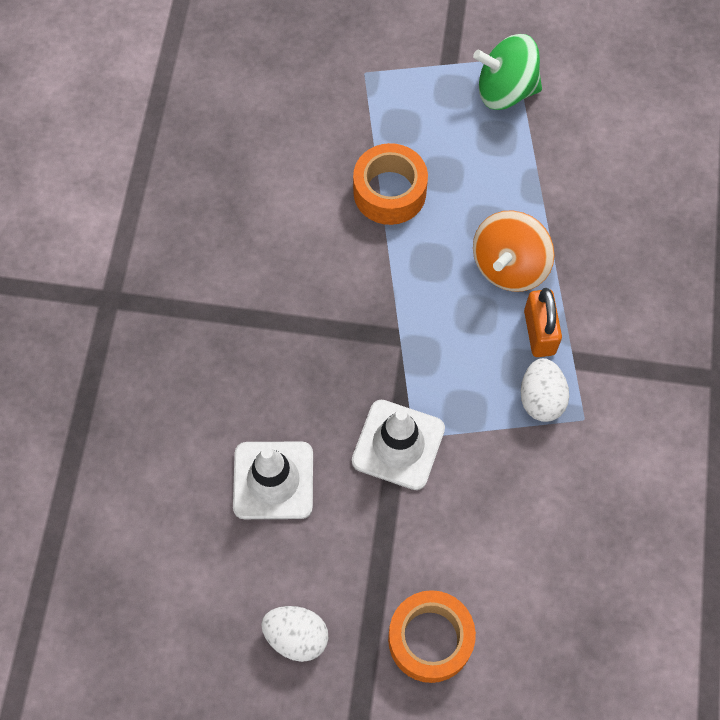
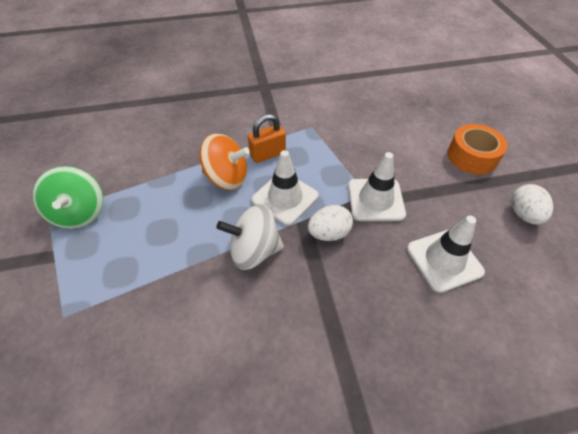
camera: 110 degrees left, 15 degrees down
(374, 267) = (254, 251): none -> white spinning top
(389, 192) = (185, 260): orange tape -> none
(444, 328) = (285, 198): none -> white traffic cone
(541, 398) = (309, 145): white egg -> white egg (329, 233)

